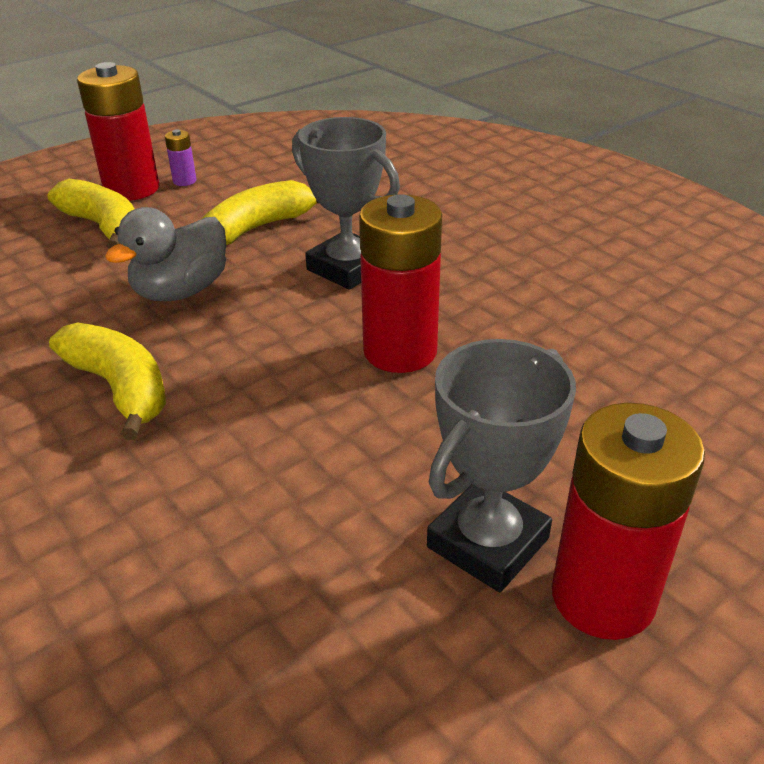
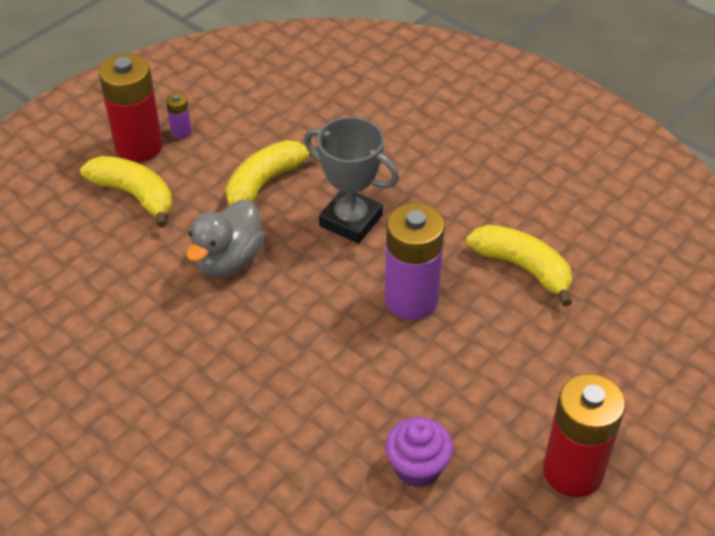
camera: 10 degrees left, 10 degrees up
(120, 388) = (220, 357): yellow banana -> yellow banana (523, 268)
(347, 559) = (417, 467): none -> purple cupcake
(400, 351) = (411, 300): red battery -> purple battery
(488, 543) = (500, 445): grey trophy -> none

